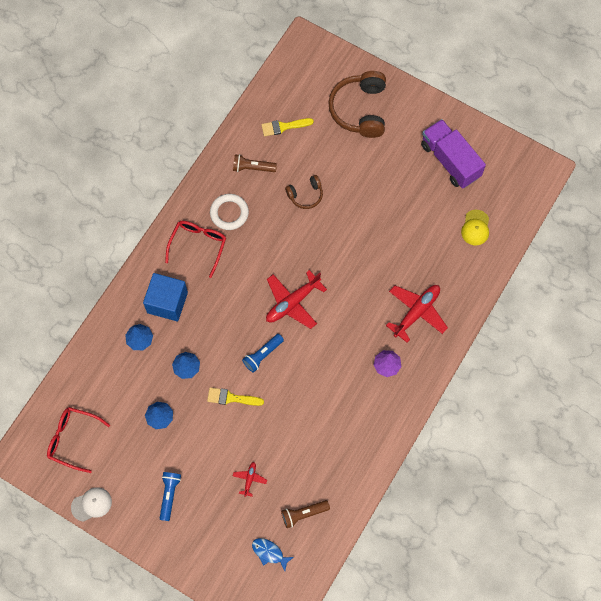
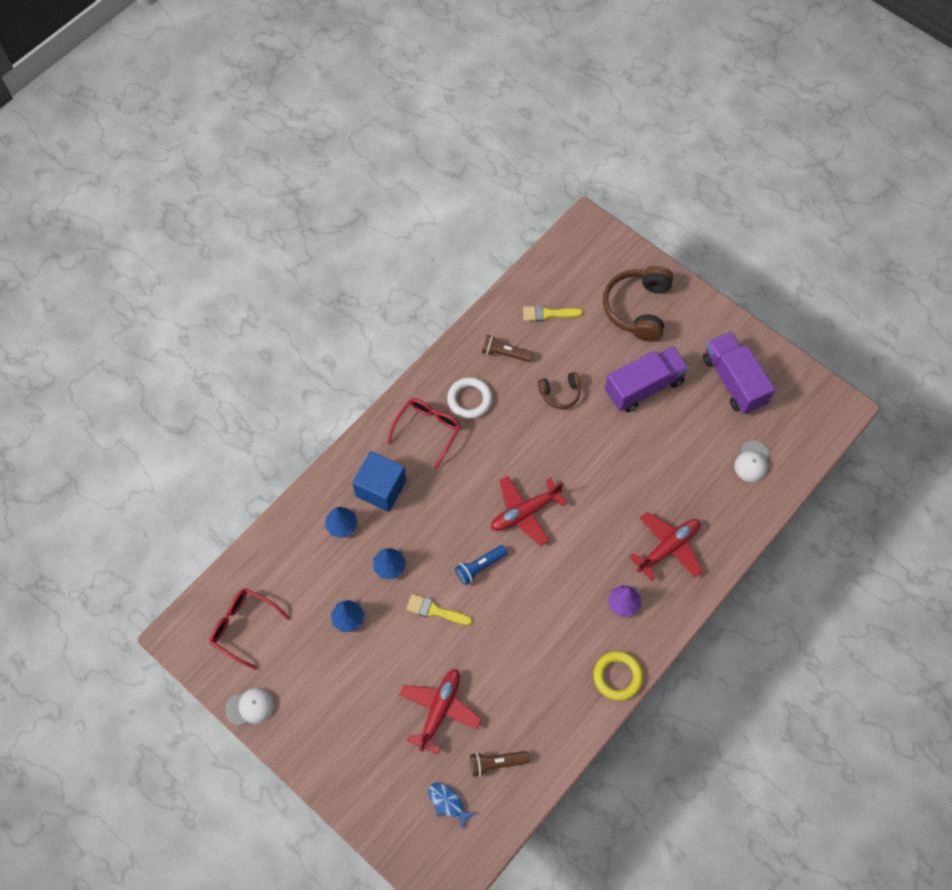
camera: 10 degrees right, 5 degrees down
(169, 495) = (342, 712): blue flashlight -> none
(249, 479) = (439, 710): red plane -> red plane, size x2.06
(375, 178) = (644, 387): none -> purple truck
(391, 426) = (617, 676): none -> yellow ring
(475, 228) = (752, 461): yellow cap -> white cap

